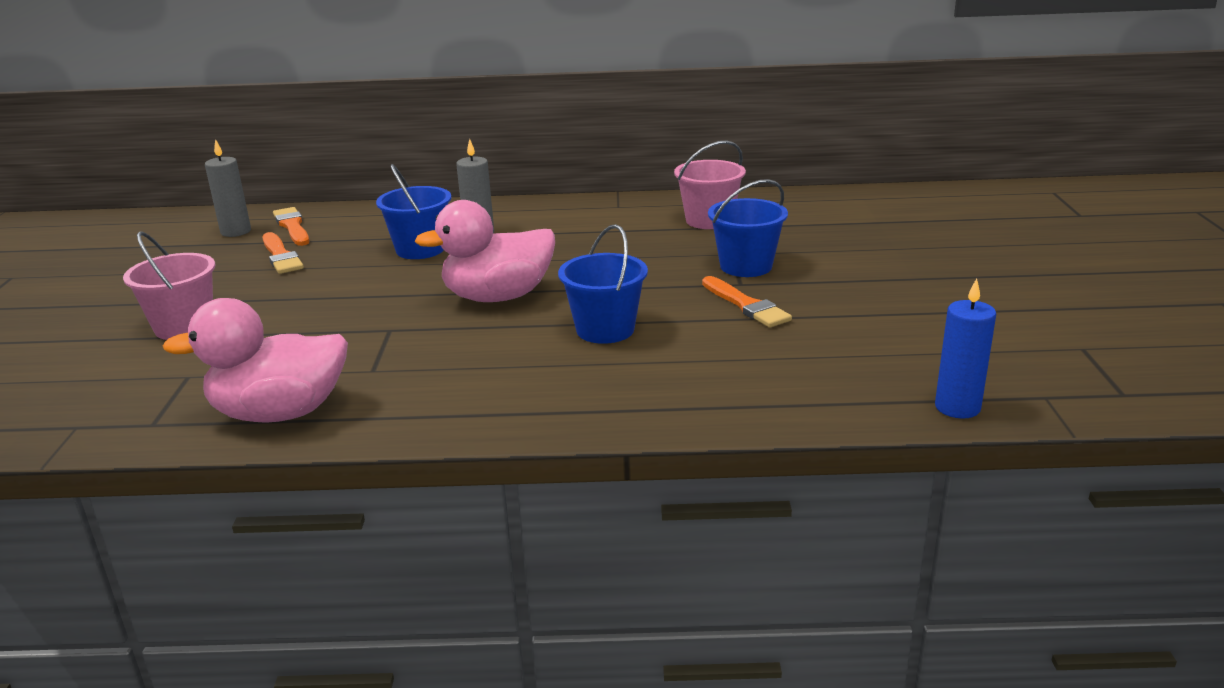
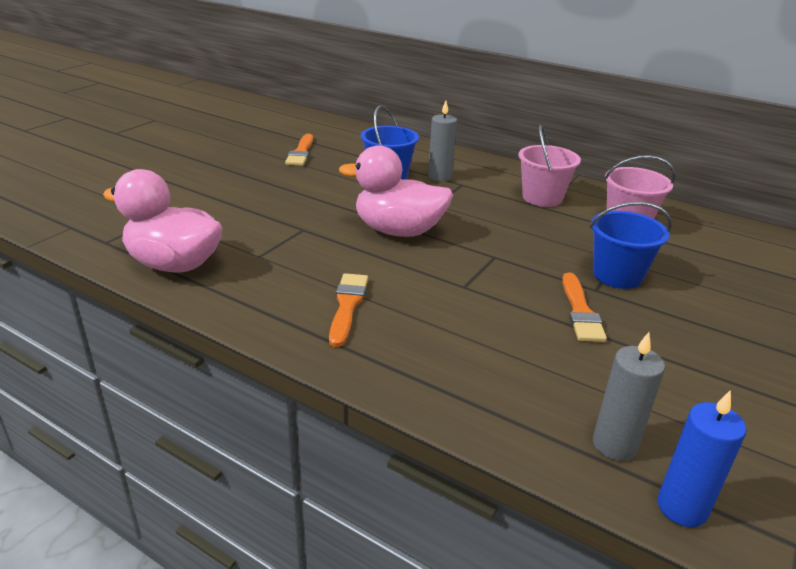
camera: 30 degrees right, 5 degrees up
(184, 327) = (196, 182): pink bucket -> pink bucket (542, 198)
(236, 232) = (296, 127): grey candle -> grey candle (614, 445)
(292, 226) = (331, 134): orange brush -> orange brush (347, 306)
(605, 330) = (444, 288): blue bucket -> none

